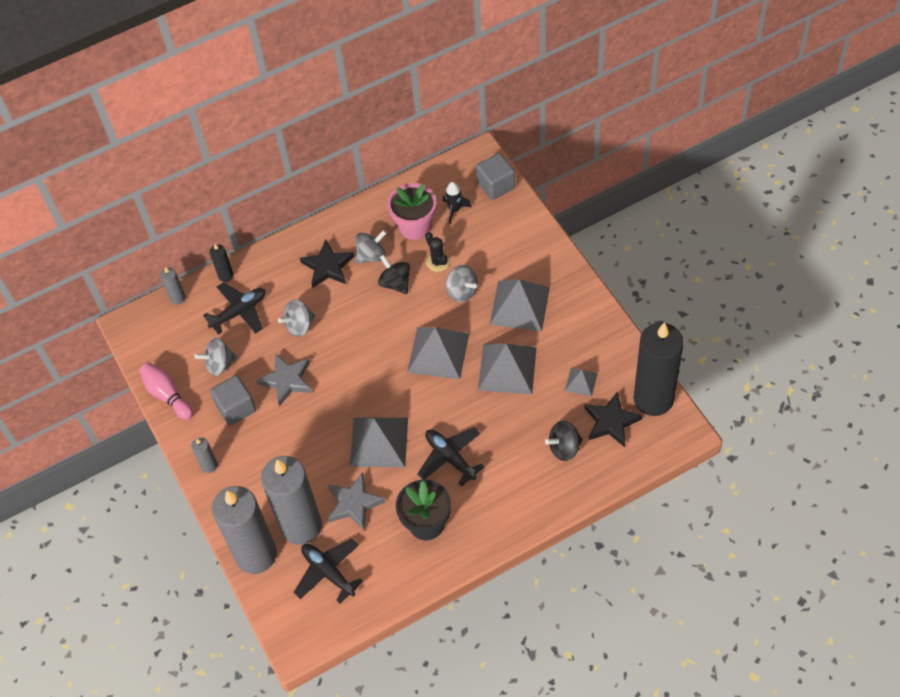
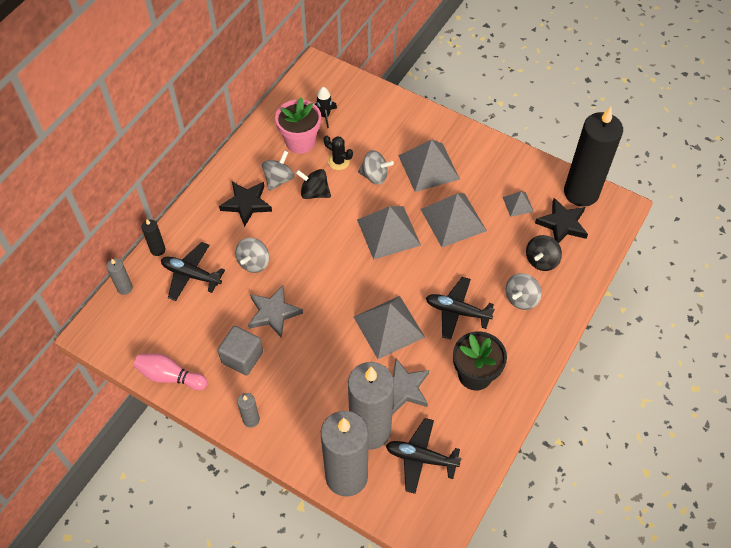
camera: 35 degrees left, 0 degrees up
(219, 364) = (202, 327): grey spinning top -> grey spinning top (521, 298)
(239, 312) = (191, 275): black plane -> black plane turned 90 degrees counterclockwise
(496, 185) = (345, 84): grey cube -> none

